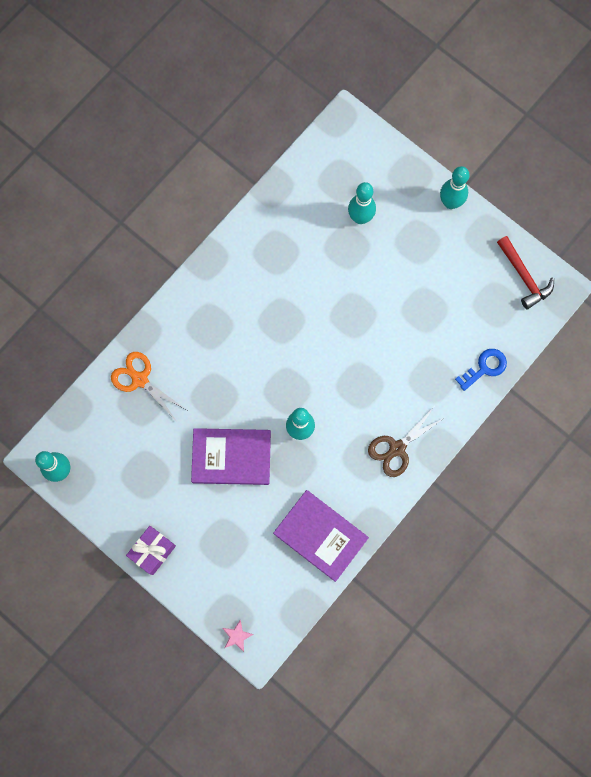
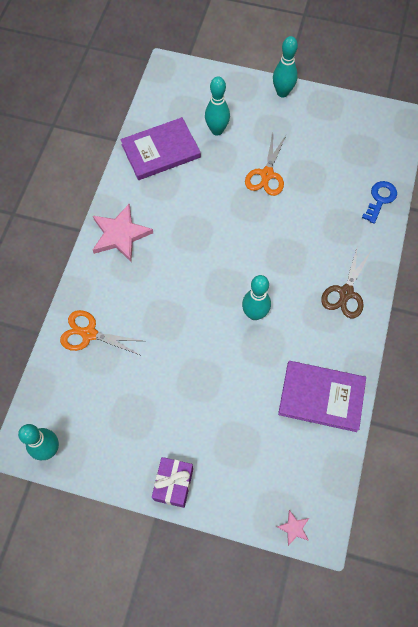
camera: 25 degrees left, 10 degrees down
(212, 291) = (120, 234): none -> pink star
(231, 457) = (205, 364): purple book -> purple book (160, 151)
(386, 290) = (267, 174): none -> orange scissors
(524, 277) = (370, 121): red hammer -> none

